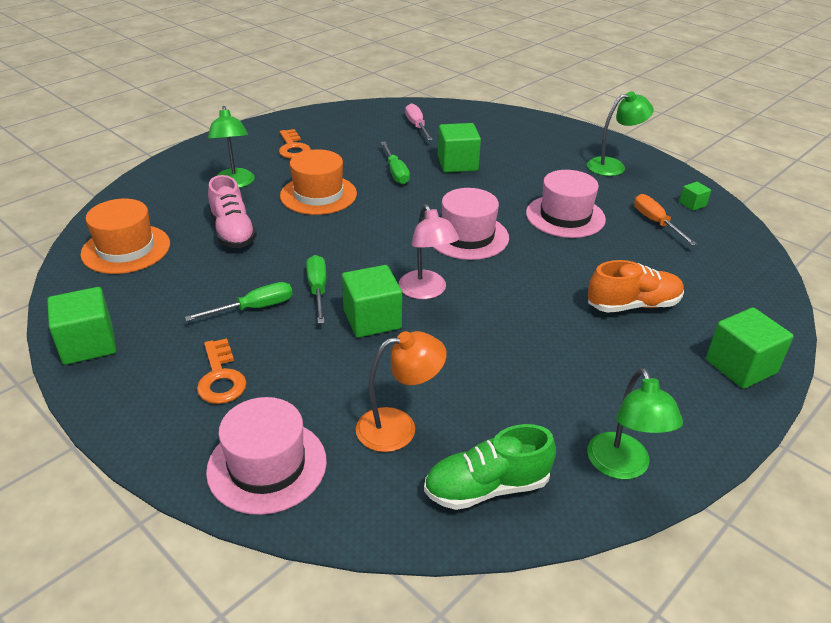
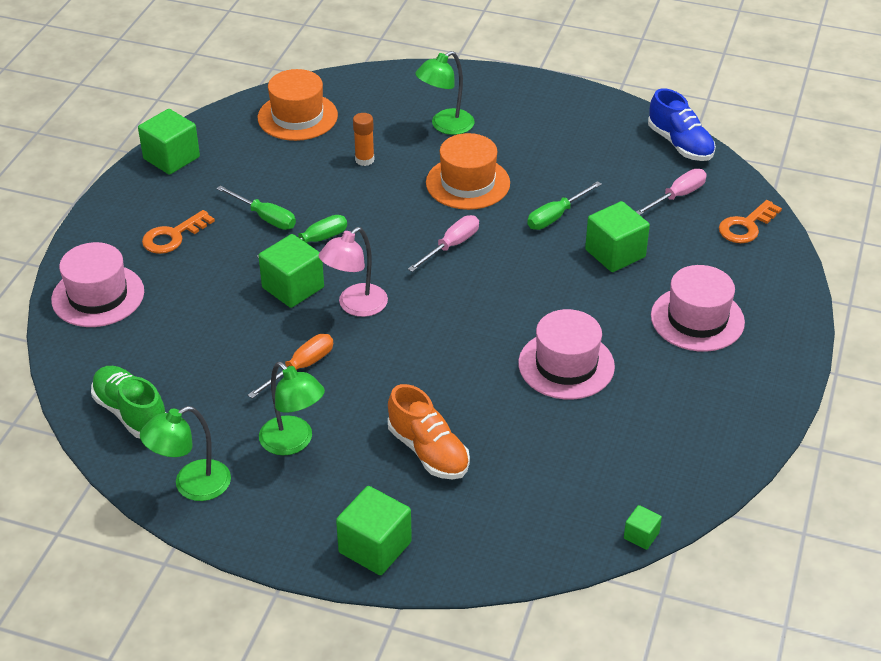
camera: 65 degrees right, 5 degrees up
(233, 232) = (364, 160): pink shoe -> orange glue stick
(293, 148) = (545, 132): orange key -> orange key (746, 226)
(363, 109) = (680, 144): none -> blue shoe
(389, 223) = (451, 246): none -> pink screwdriver
(398, 427) = (170, 347): orange lamp -> none
(467, 236) = (469, 304): pink hat -> pink hat (697, 319)
(613, 166) = (724, 379): green lamp -> green lamp (293, 442)
(656, 222) = (611, 441): orange screwdriver -> orange screwdriver (301, 367)
(692, 204) = (684, 466): green cube -> green cube (641, 535)

